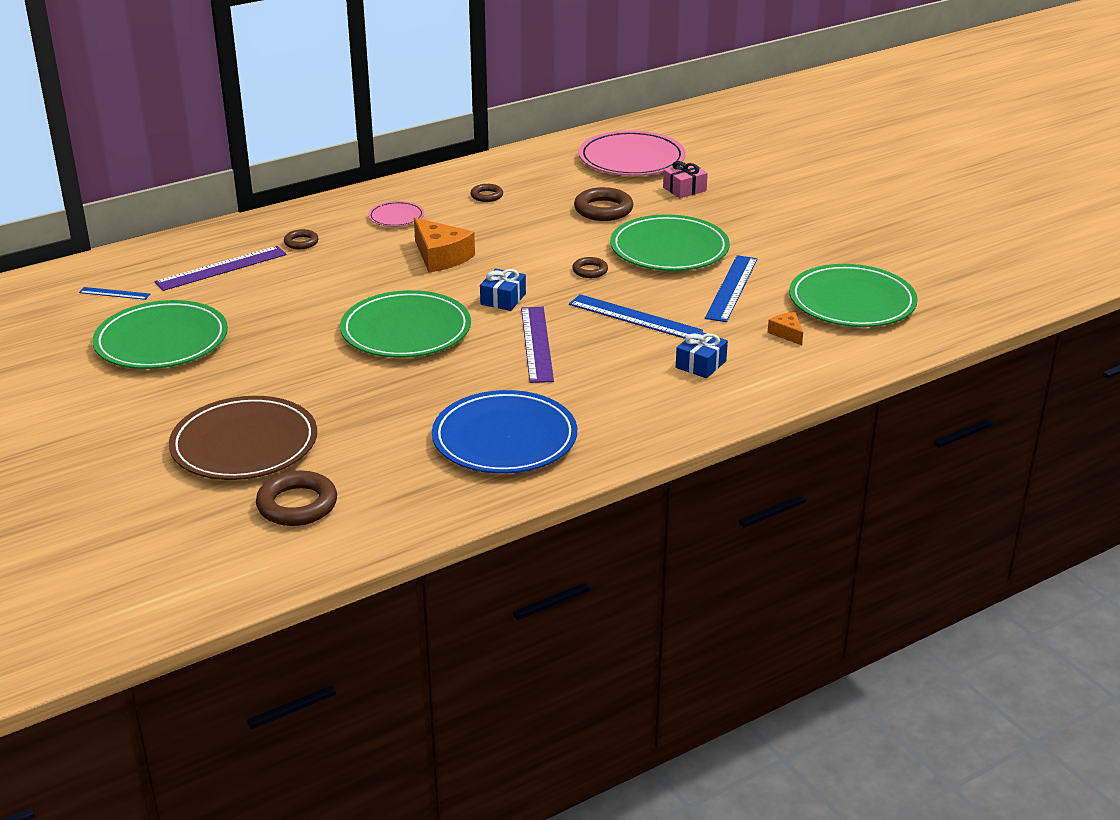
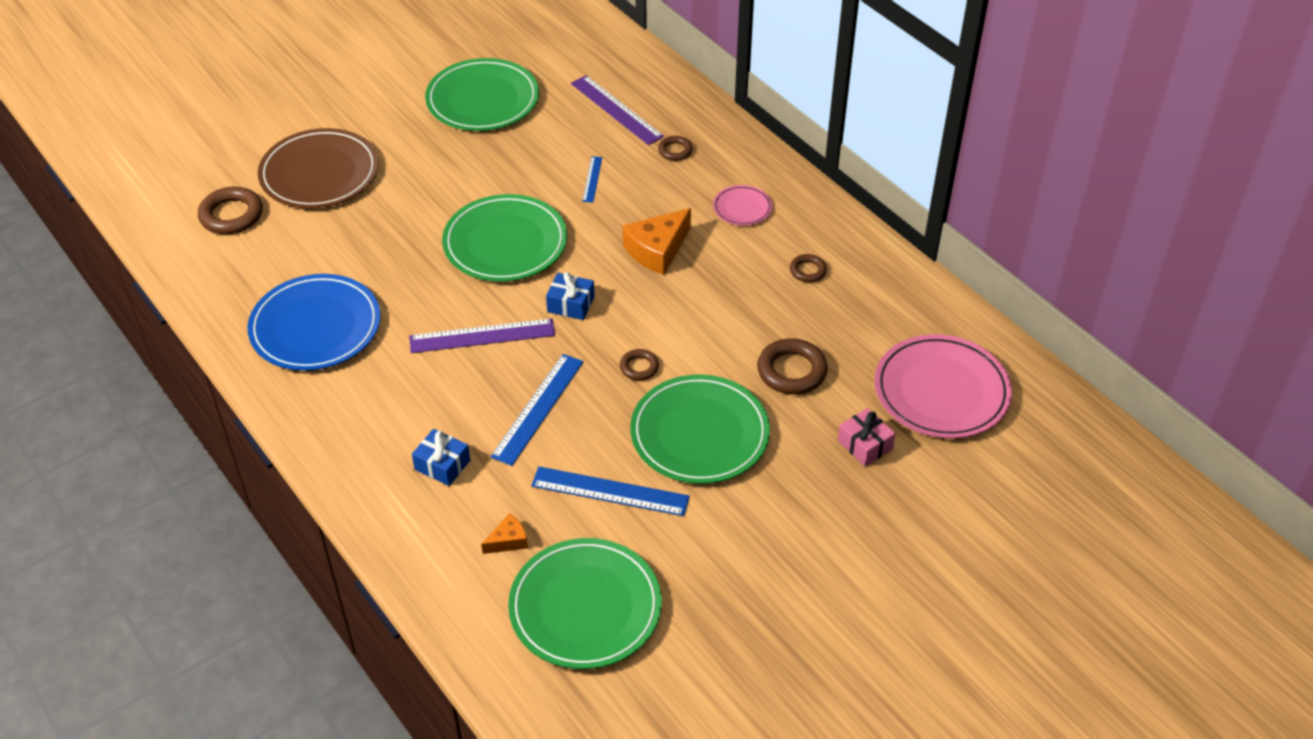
camera: 85 degrees right, 15 degrees up
(114, 293) = (564, 58): blue ruler -> blue ruler (592, 179)

